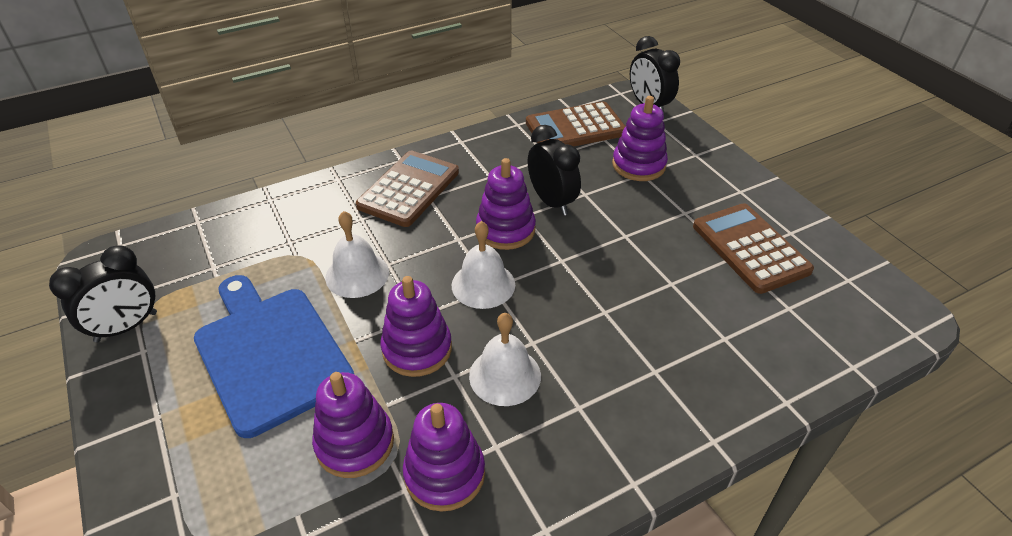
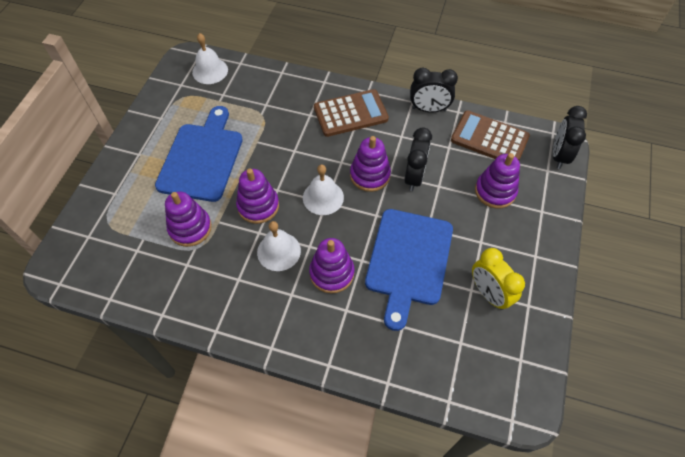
camera: 45 degrees right, 15 degrees up
(126, 327) = (165, 101): black clock -> black clock (429, 109)
(357, 274) = (275, 146): white bell -> white bell (210, 71)
(444, 474) = (207, 272): purple stacking toy -> purple stacking toy (332, 273)
(648, 276) = (408, 261): none -> blue cutting board
(750, 248) = (488, 293): brown calculator -> yellow clock

